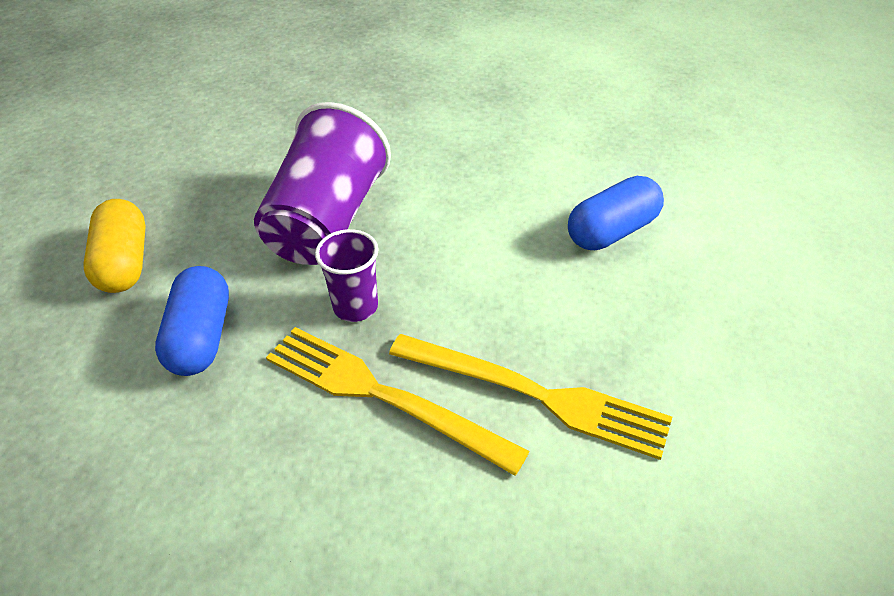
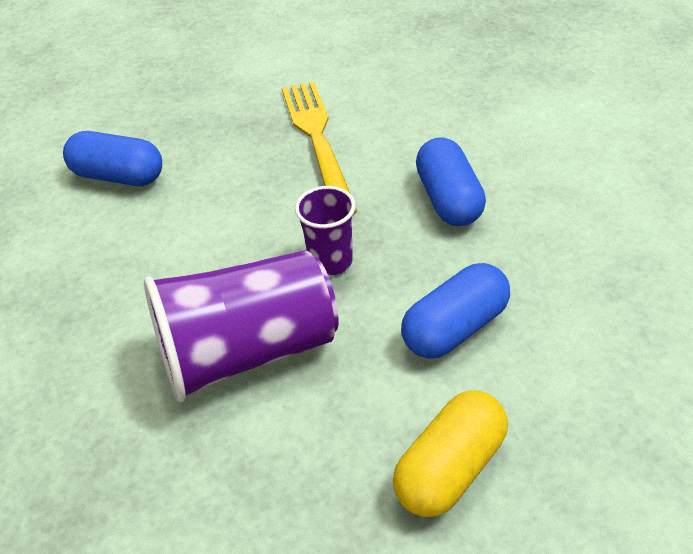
camera: 125 degrees left, 0 degrees up
(329, 441) = (448, 199): none -> blue capsule
(383, 395) = (390, 198): yellow fork -> none

